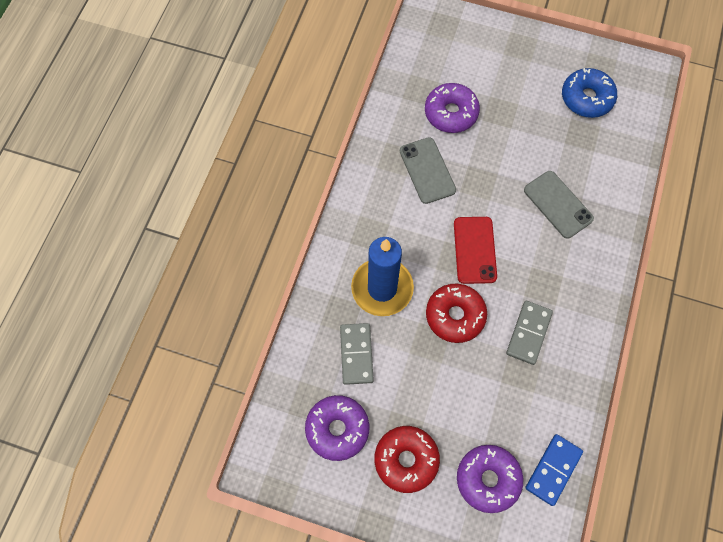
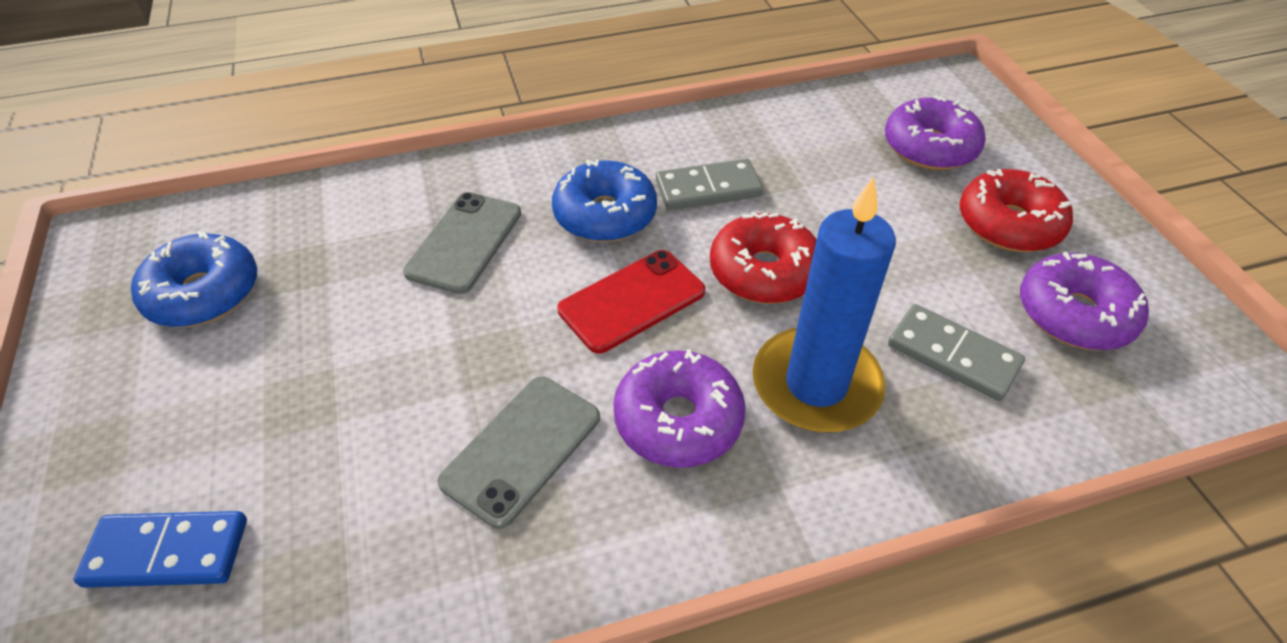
camera: 125 degrees left, 20 degrees down
(356, 354) = (953, 355): grey domino -> grey domino turned 75 degrees clockwise
(451, 113) = (346, 484): purple donut -> purple donut (678, 420)
(539, 273) = (605, 215): none -> blue donut
(553, 469) = (851, 106): blue domino -> blue domino (167, 553)

